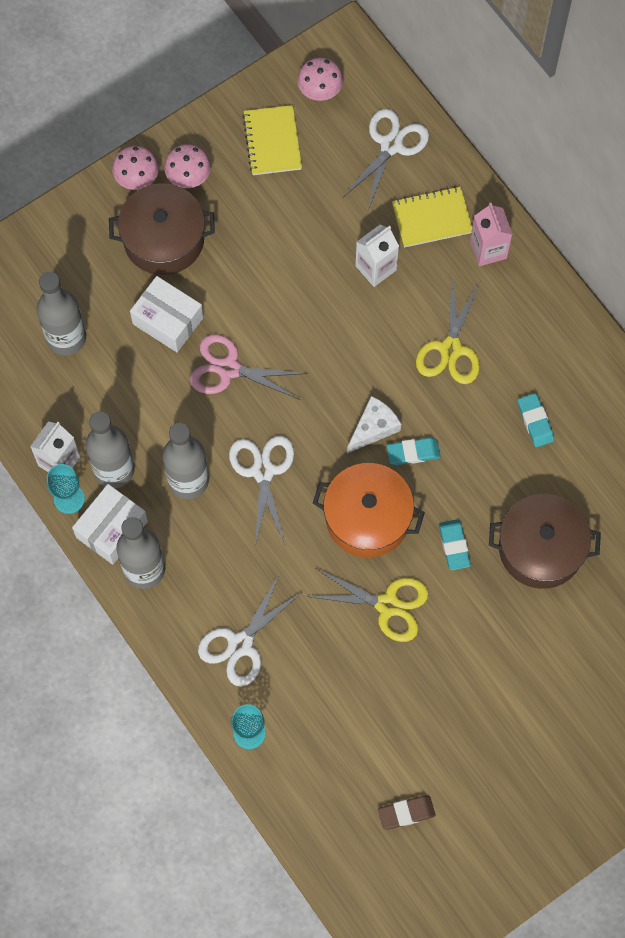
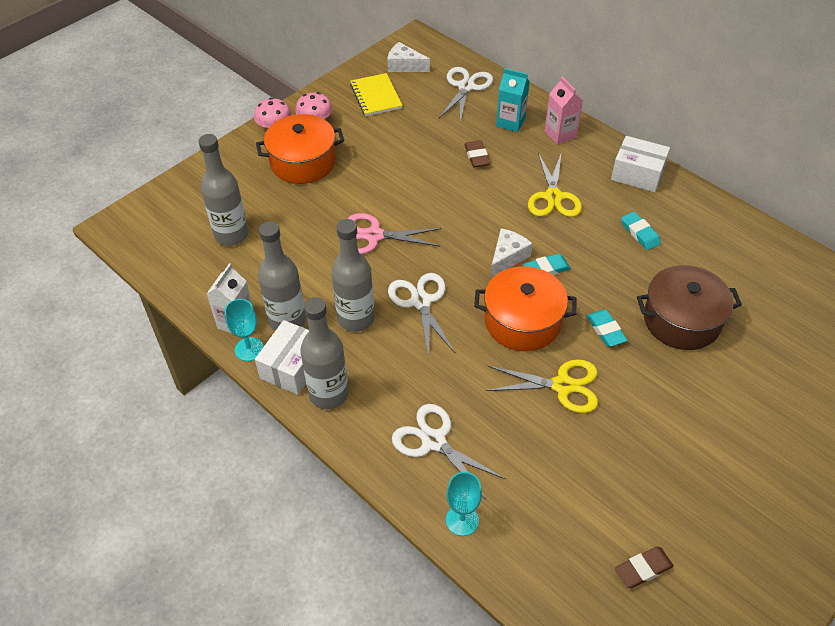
camera: 10 degrees left, 20 degrees down
(164, 239) = (303, 162): brown pot -> orange pot
(168, 321) = (316, 212): white box -> white box (637, 174)
(240, 644) = (434, 441): white scissors -> white scissors turned 105 degrees clockwise
(320, 91) = (404, 65): pink mushroom -> white cheese
(375, 268) = (476, 156): white carton -> brown eraser
(432, 218) = (510, 122): yellow notebook -> turquoise carton

